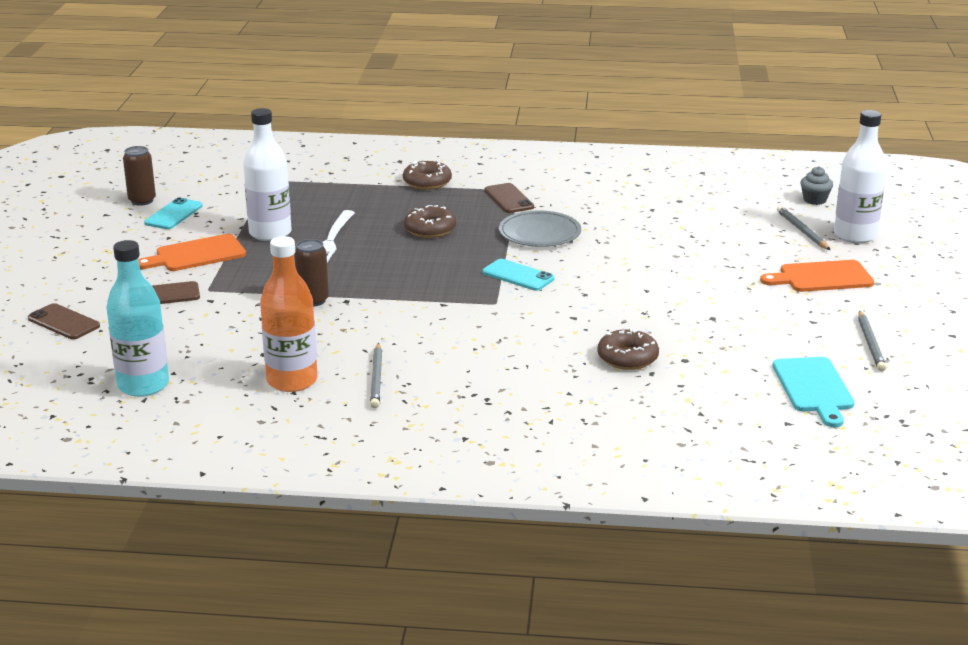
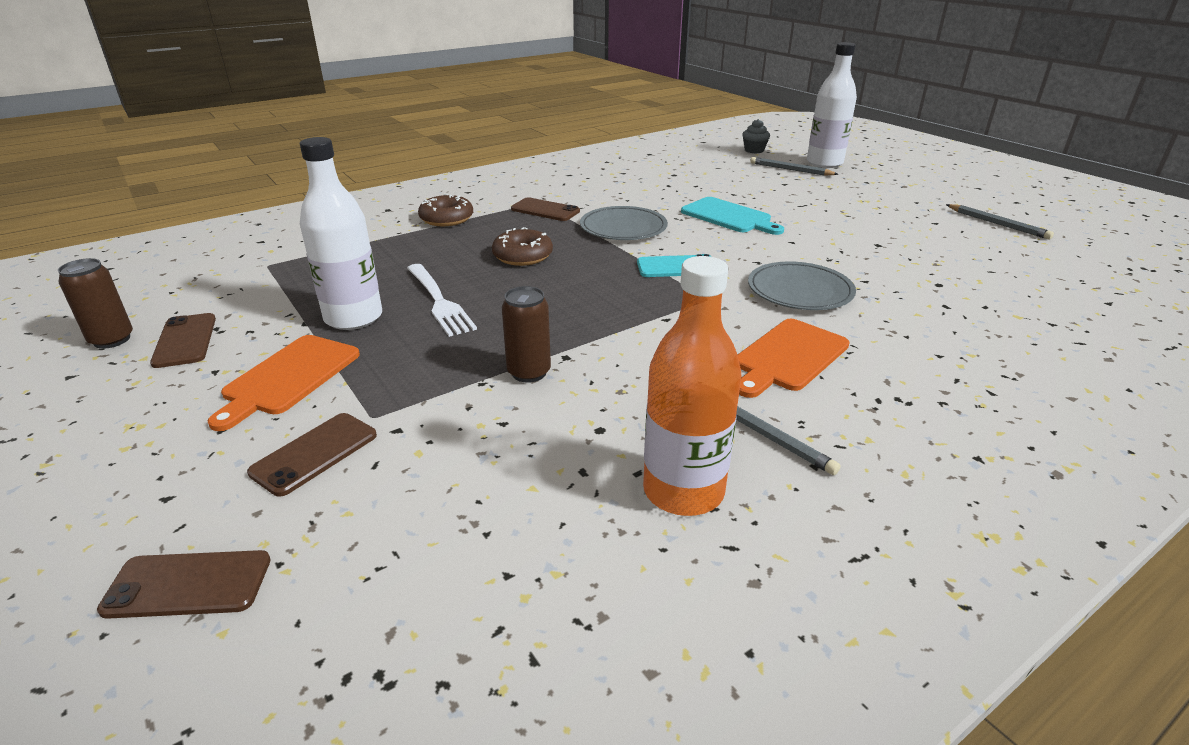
camera: 40 degrees left, 5 degrees up
(143, 385) = (493, 630): turquoise bottle -> none
(173, 214) = (185, 341): turquoise phone -> brown phone
(569, 323) = (800, 290): none -> grey plate
(627, 358) = (903, 301): brown donut -> none
(814, 388) = (1052, 268): turquoise cutting board -> turquoise cutting board (729, 216)
(821, 277) = (869, 193): orange cutting board -> orange cutting board (788, 357)

